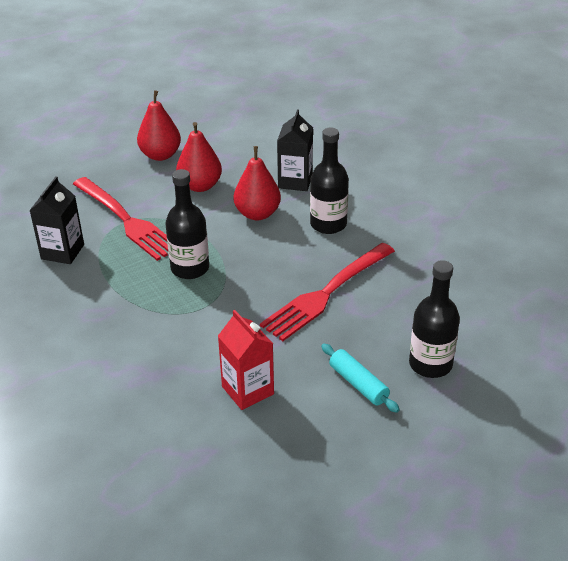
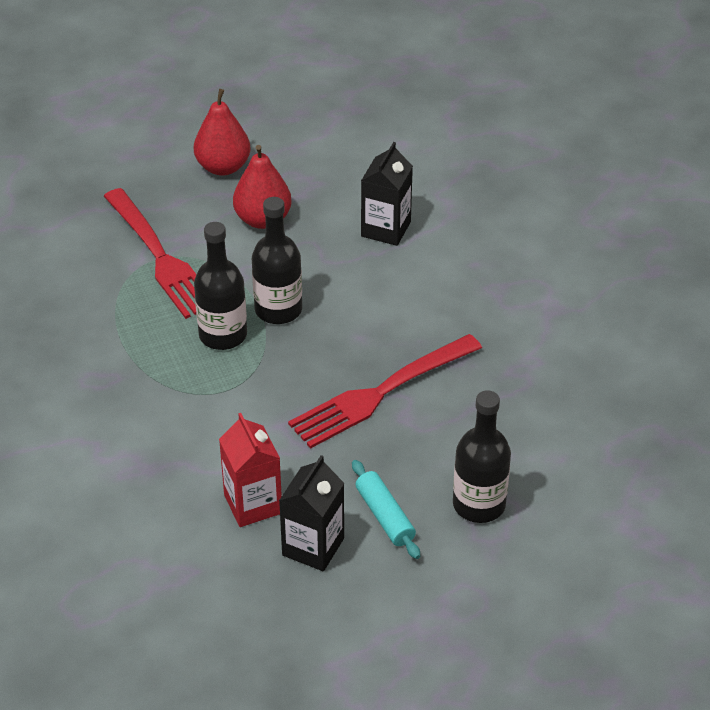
camera: 10 degrees right, 5 degrees up
(62, 252) = (74, 290): black carton -> black carton (313, 547)
(257, 214) = (325, 270): red pear -> none
(328, 224) = (410, 297): black bottle -> black bottle (278, 310)

